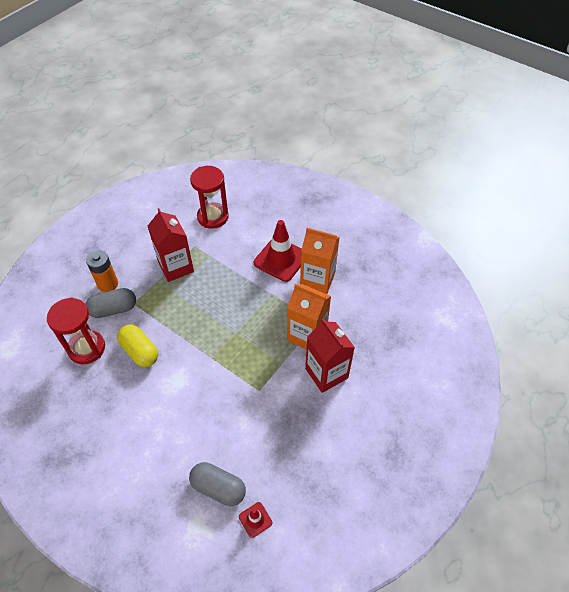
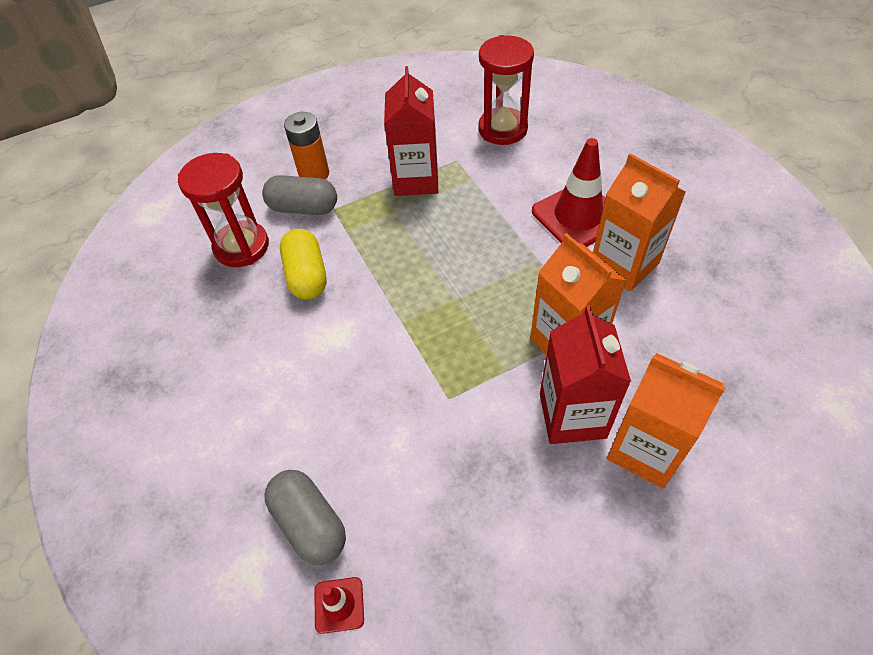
camera: 30 degrees right, 0 degrees up
(368, 376) = (645, 450): none -> orange carton

